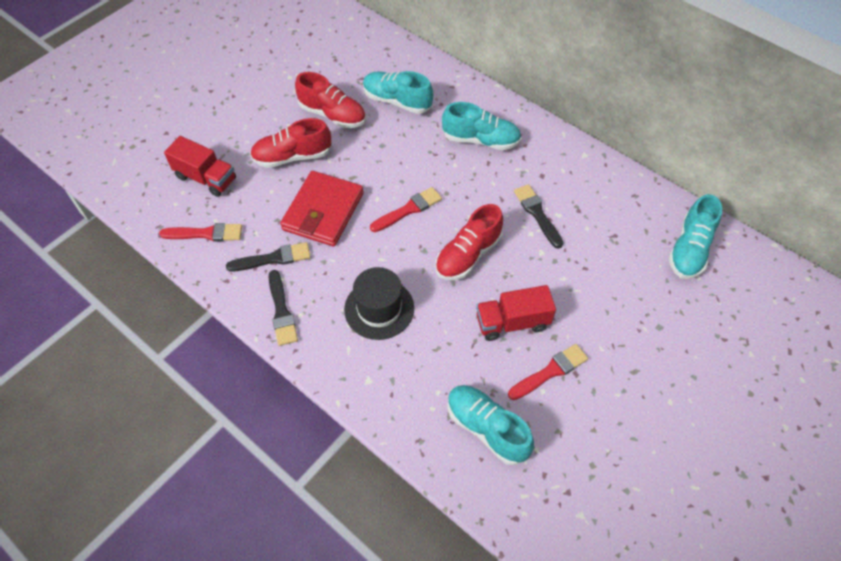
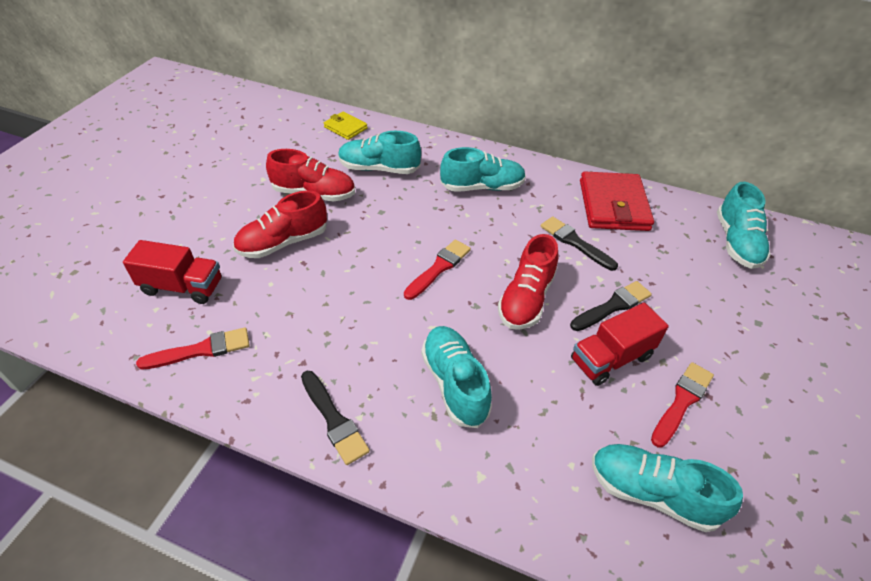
camera: 20 degrees left, 10 degrees down
(273, 258) = (300, 358): black brush -> black brush (613, 306)
(323, 211) = (342, 291): red wallet -> red wallet (613, 205)
(379, 308) = (454, 383): black hat -> turquoise shoe
(384, 50) = (345, 128): none -> yellow wallet

